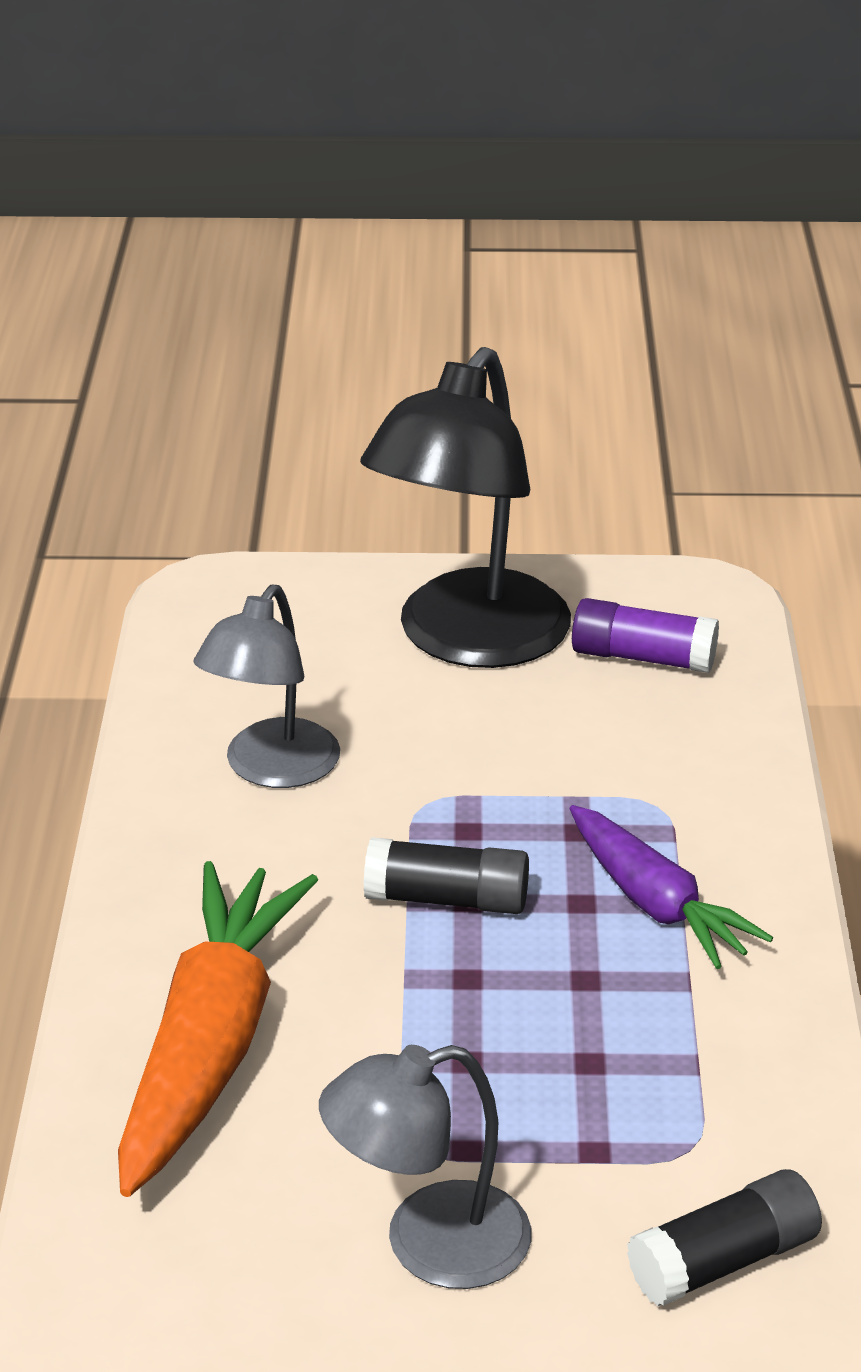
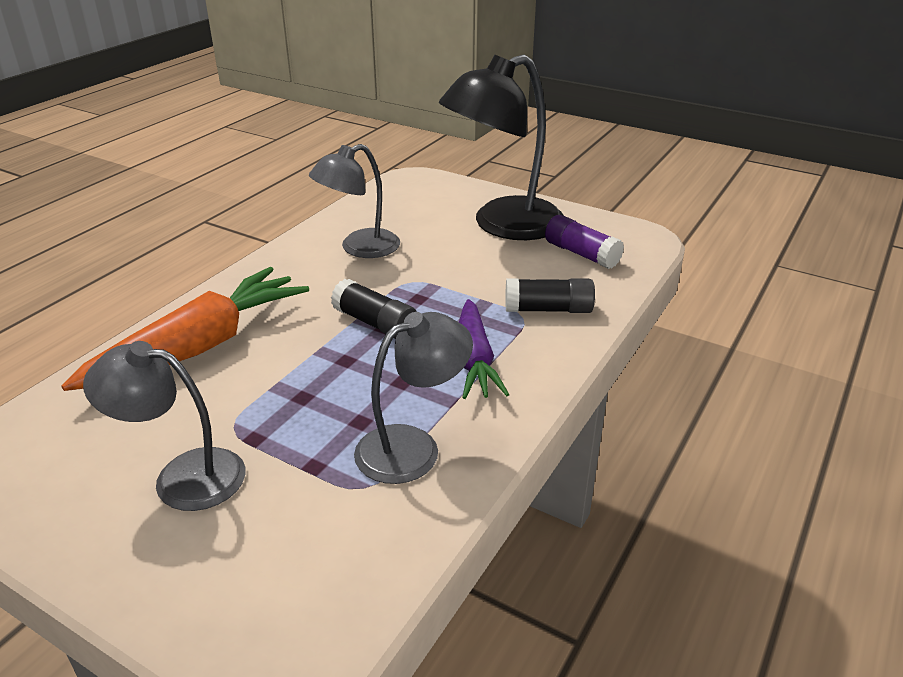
camera: 30 degrees right, 0 degrees up
(699, 1067) = (413, 447): none -> grey lamp
(724, 1261) = (315, 557): black glue stick -> black glue stick (548, 309)

